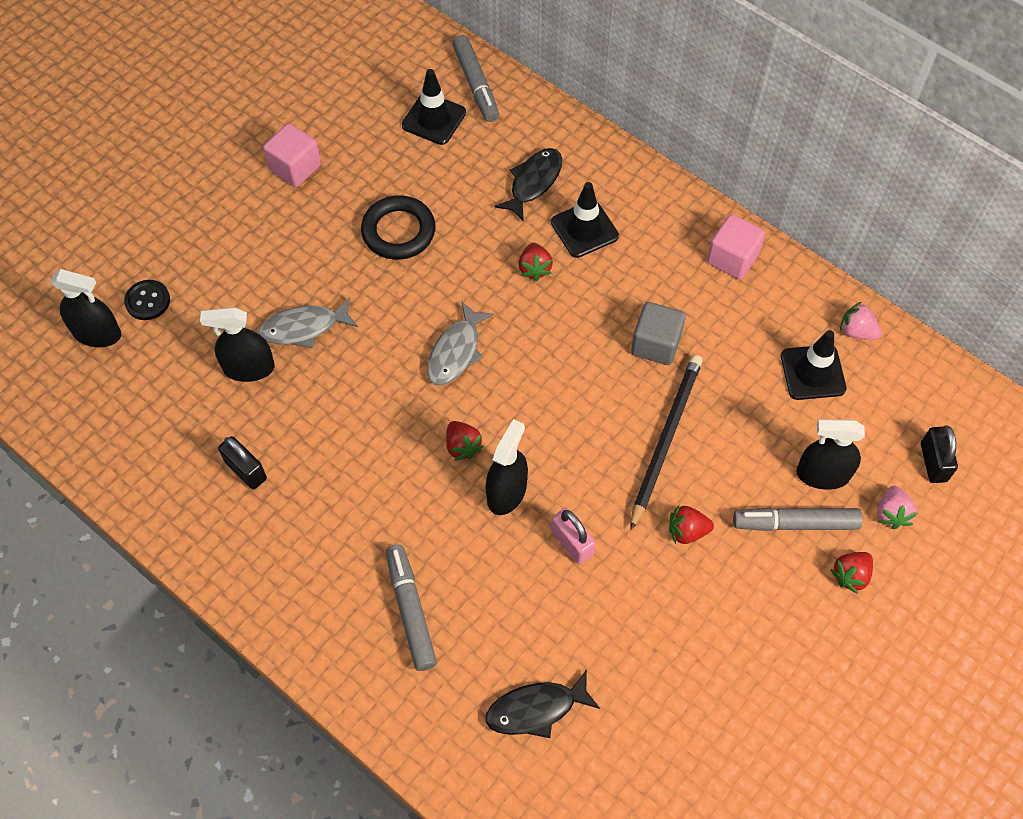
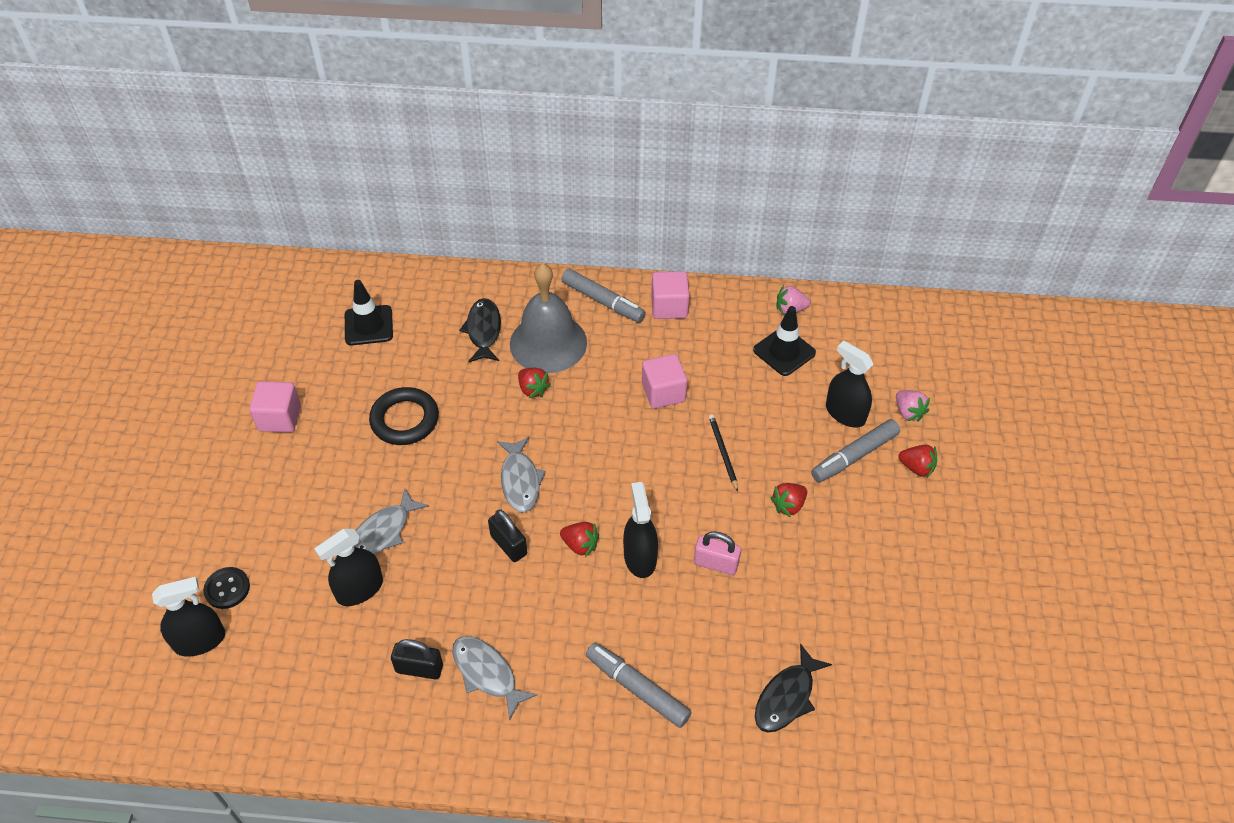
camera: 35 degrees left, 10 degrees down
(296, 512) = (487, 674): none -> grey fish
(476, 84) = (383, 285): grey marker -> grey marker (603, 301)
(584, 229) = (548, 343): black traffic cone -> grey bell
(656, 344) = (663, 392): grey cube -> pink cube
(665, 439) = (723, 452): black pencil -> black pencil, size x0.53
(822, 474) = (845, 413): black spray bottle -> black spray bottle turned 75 degrees clockwise
(850, 575) = (916, 468): red strawberry -> red strawberry turned 75 degrees counterclockwise
(933, 462) = (906, 365): black padlock -> black padlock (508, 545)

